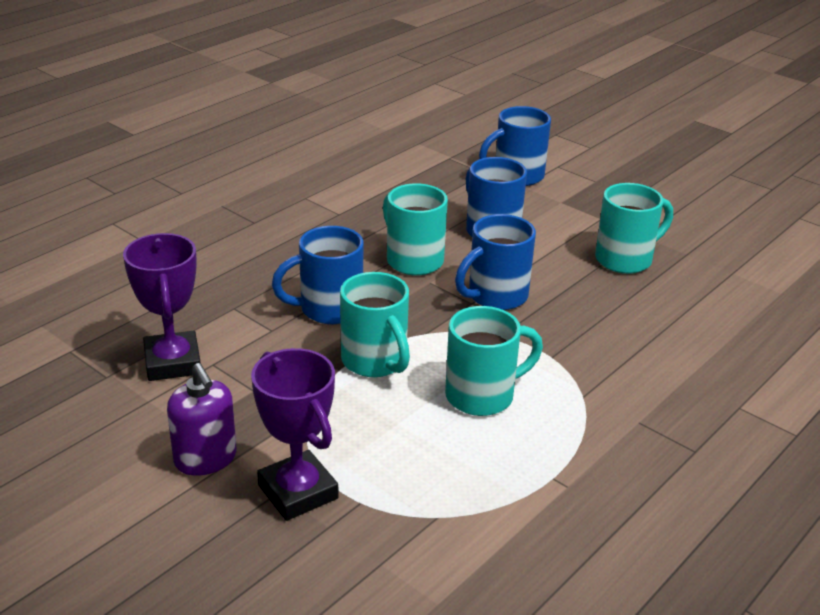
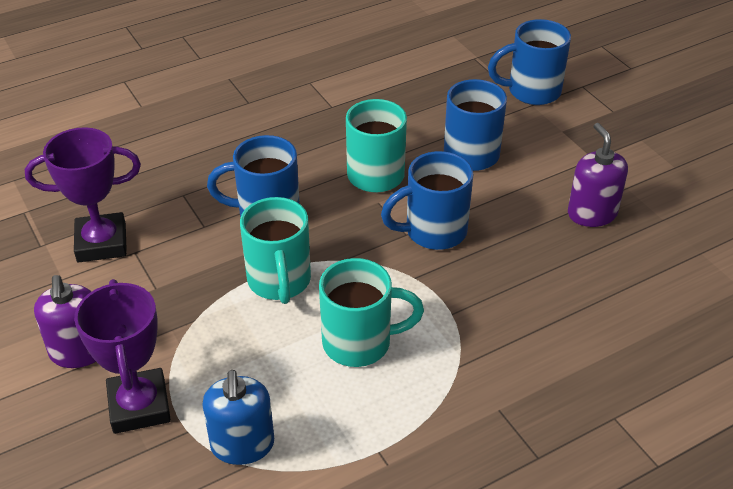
camera: 20 degrees right, 10 degrees up
(173, 362) = (101, 243): purple trophy -> purple trophy turned 75 degrees clockwise
(422, 501) = (242, 445): none -> blue soap dispenser
(625, 259) = (592, 213): turquoise mug -> purple soap dispenser

